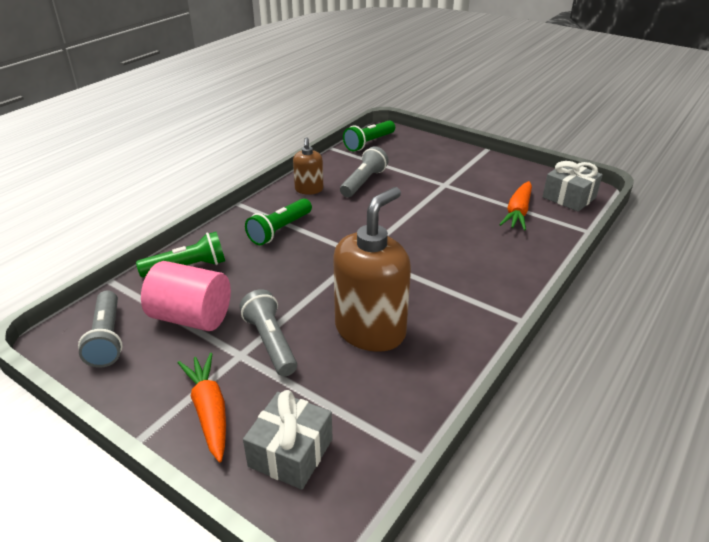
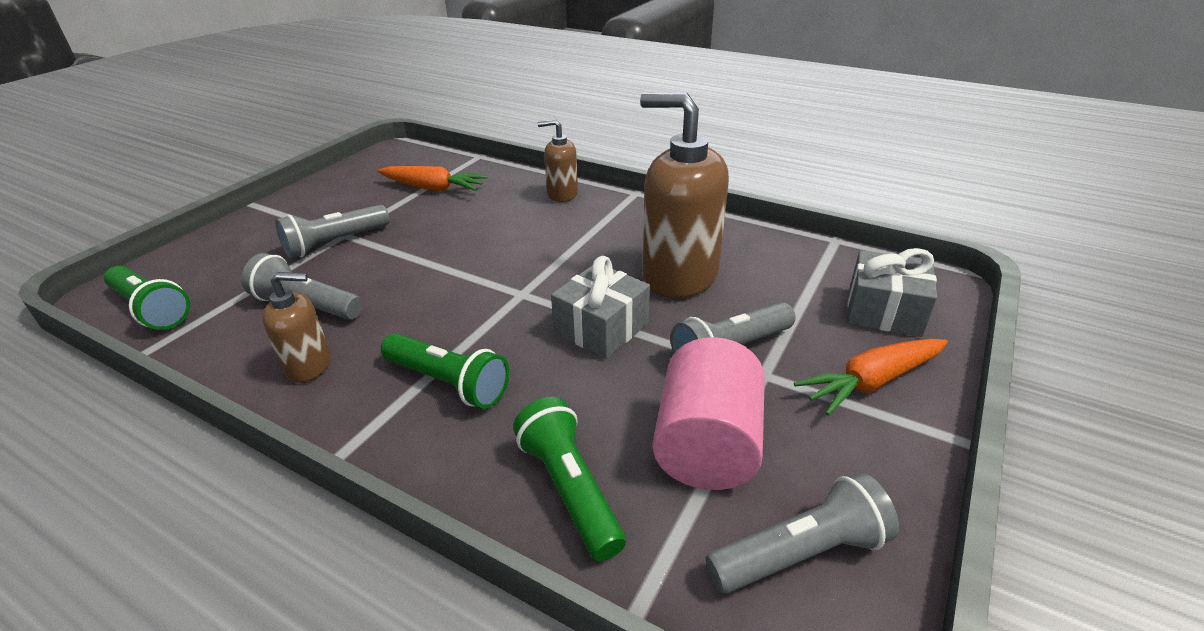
camera: 95 degrees left, 0 degrees up
(433, 182) = (335, 243): none -> grey flashlight
(514, 276) = (562, 194): none -> brown soap dispenser
(569, 197) = (407, 160): grey gift -> grey gift (601, 328)

